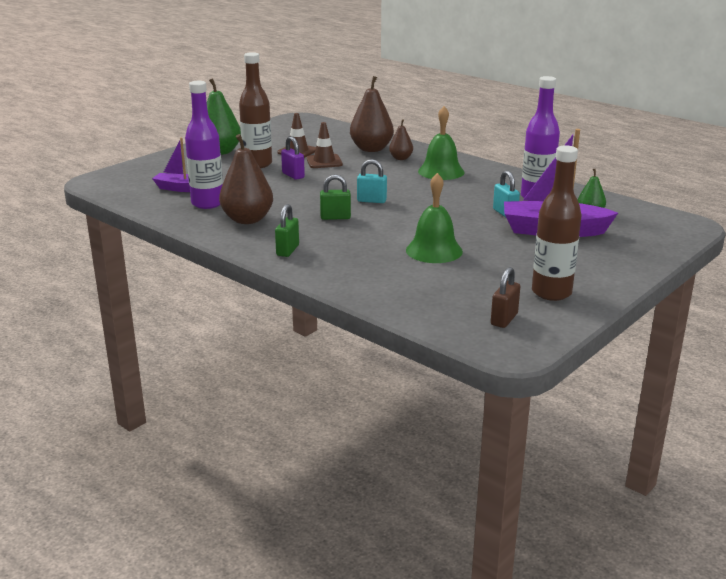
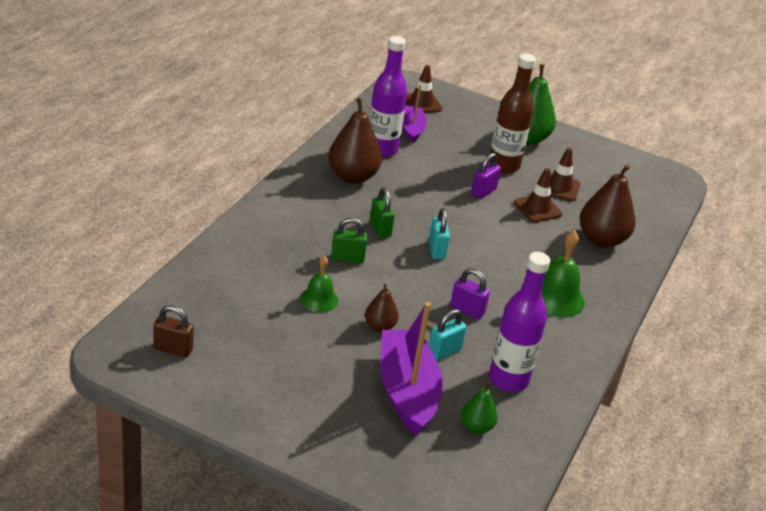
camera: 70 degrees right, 10 degrees up
(137, 180) = (421, 103): none -> brown traffic cone
(287, 250) = (289, 207): green padlock -> green padlock (347, 258)
(401, 158) = (583, 264): brown pear -> brown pear (379, 326)
(434, 250) = (319, 299): green bell -> green bell, size x0.63
(454, 200) = (467, 310): none -> purple padlock
(551, 293) = (239, 384): brown bottle -> none

